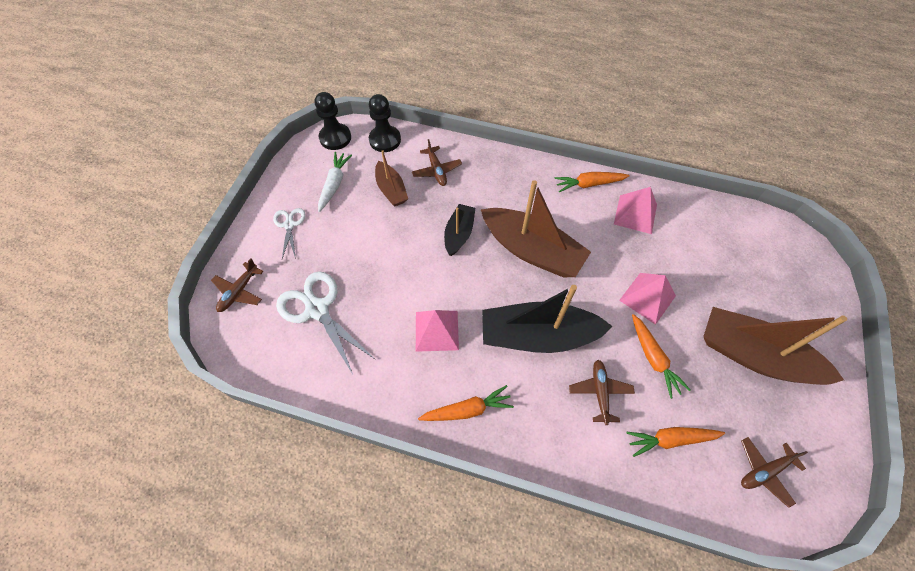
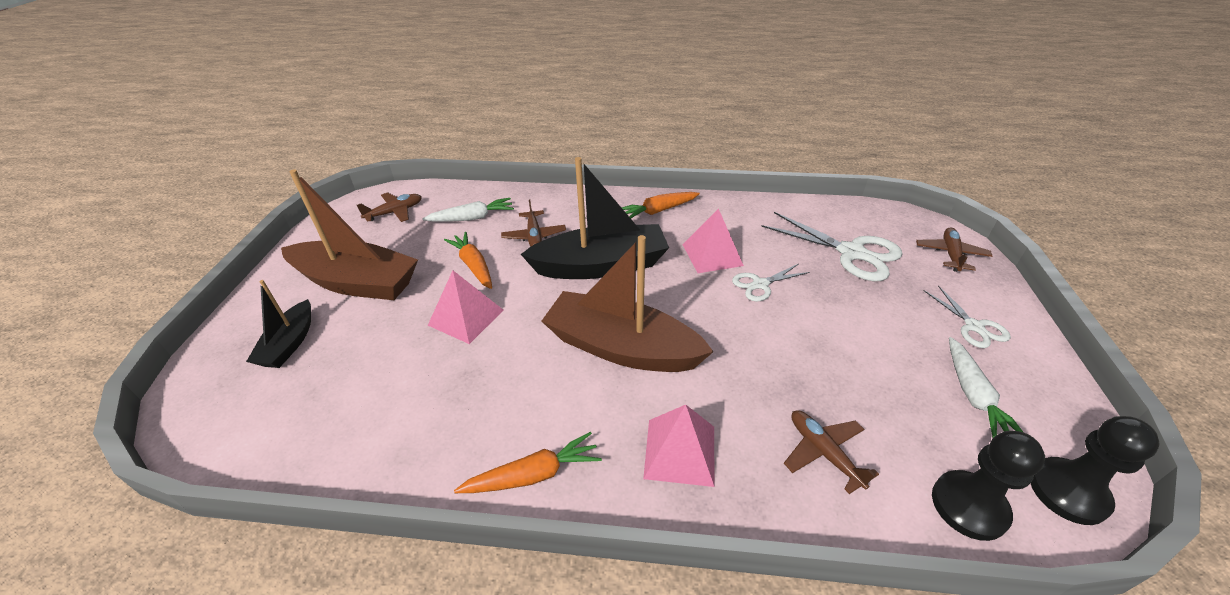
camera: 170 degrees right, 20 degrees down
(391, 190) = (876, 402): brown boat -> none
(412, 288) = (760, 284): none -> white scissors
(459, 234) = (733, 353): black boat -> black boat (289, 343)
(635, 214) = (456, 429): pink pyramid -> pink pyramid (679, 451)
(670, 439) = (472, 218): orange carrot -> white carrot

